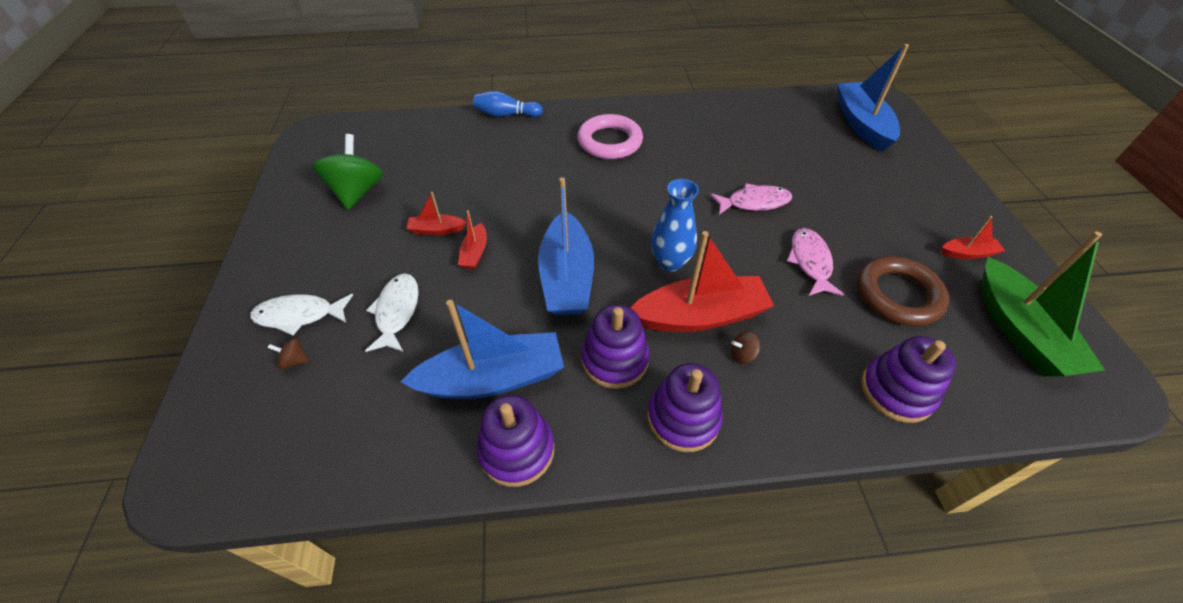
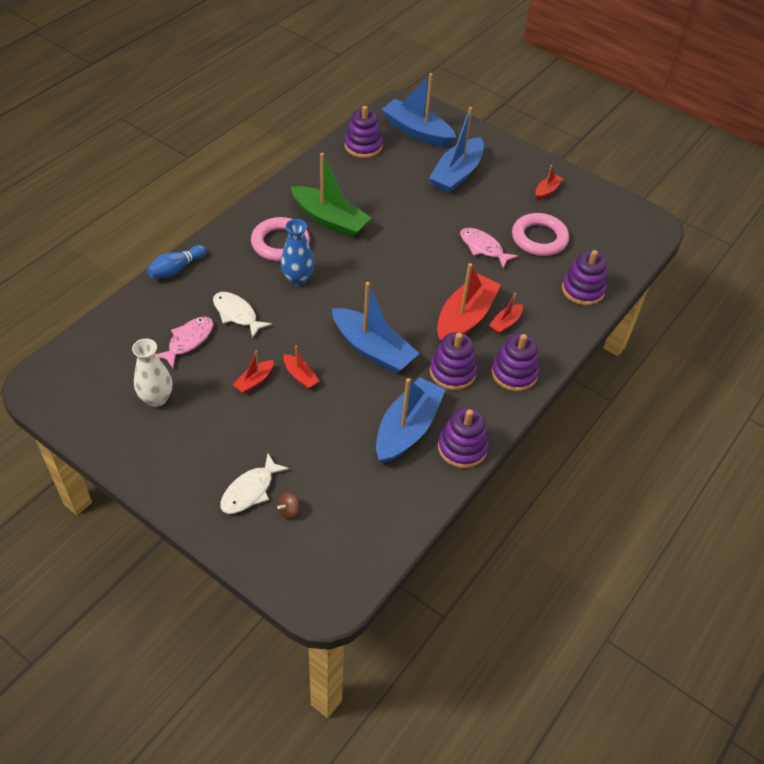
camera: 50 degrees left, 0 degrees up
(357, 192) = (156, 398): green spinning top -> white vase
(397, 312) = (306, 441): white fish -> white fish (237, 314)
(670, 262) = (416, 299): blue vase -> blue vase (298, 279)
(742, 355) = (505, 323): brown spinning top -> red boat
(754, 202) = (417, 230): pink fish -> pink fish (188, 341)
(787, 110) = (363, 146): none -> purple stacking toy
(863, 179) = (457, 174): none -> blue boat
(897, 295) = (539, 238): brown ring -> pink ring
(1019, 331) = (602, 221): green boat -> green boat (330, 220)

